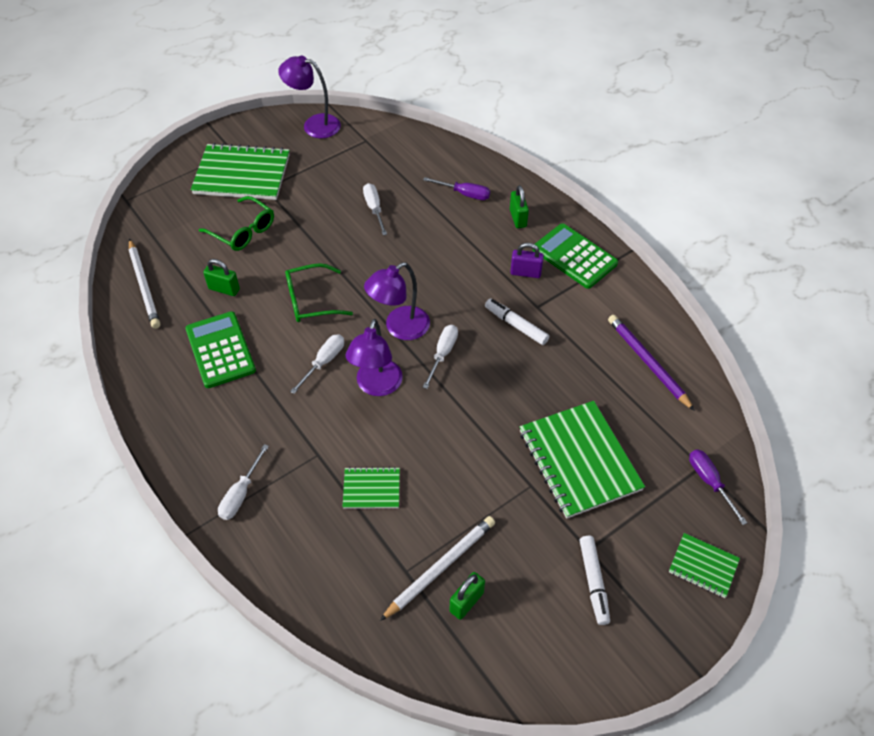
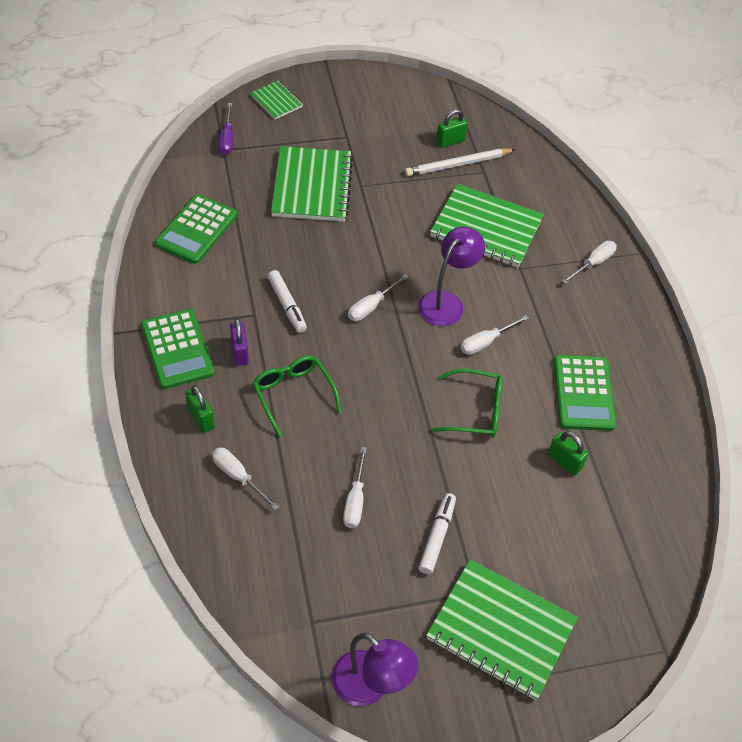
camera: 160 degrees left, 0 degrees up
(144, 286) = (653, 503): white pencil -> none
(243, 231) = (523, 533): green glasses -> green glasses (293, 395)
(371, 489) = (486, 228): green notebook -> green notebook, size x1.98
(399, 328) = (399, 346): purple lamp -> none
(464, 194) = (238, 477): purple screwdriver -> white screwdriver
(518, 218) = (201, 418): green padlock -> green padlock turned 45 degrees counterclockwise
(525, 273) = (240, 352): purple padlock -> purple padlock turned 45 degrees clockwise
(593, 582) = (356, 120): white marker -> white marker (437, 536)
(648, 363) = (196, 229): purple pencil -> green calculator

